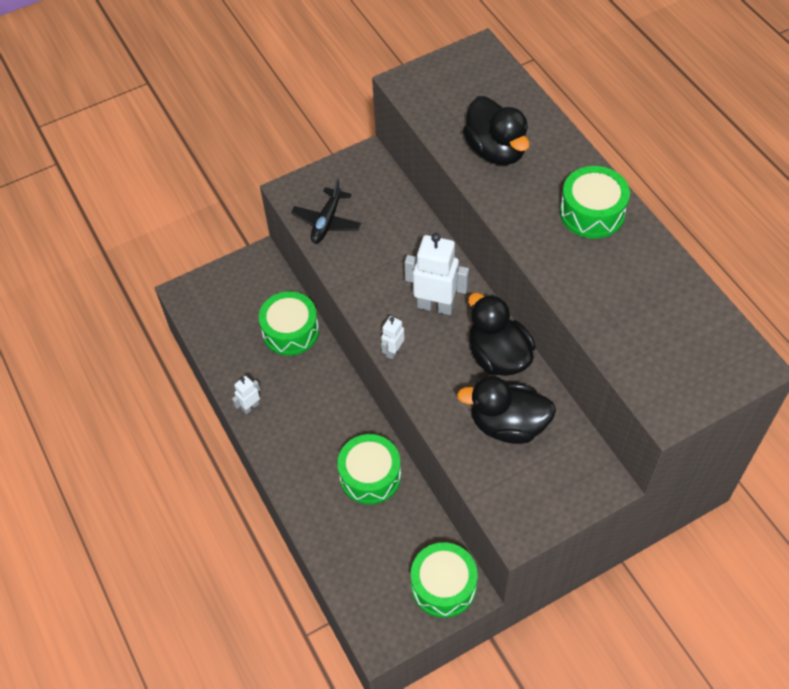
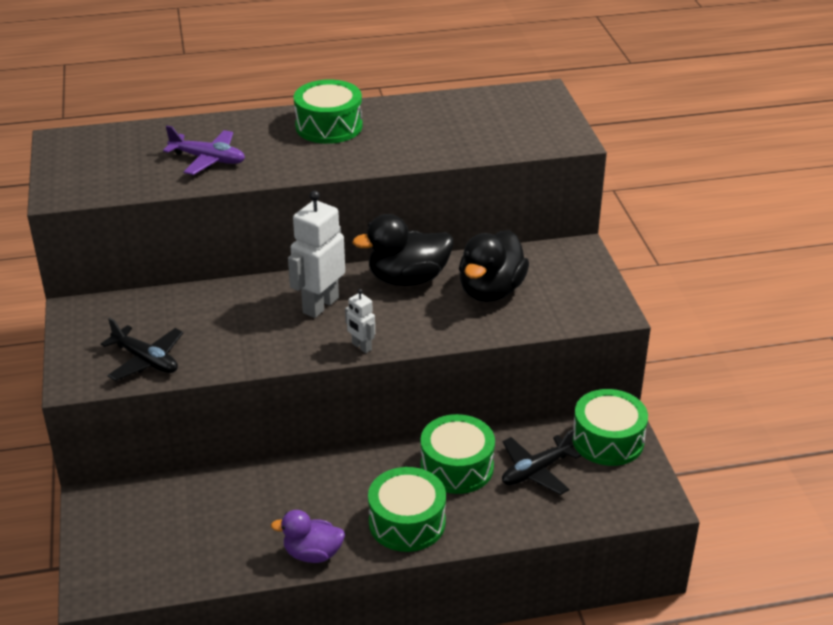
camera: 75 degrees left, 20 degrees down
(250, 407) = (312, 554): white robot -> purple duck
(290, 331) = (223, 494): green drum -> green drum (407, 522)
(385, 536) = (536, 471): none -> black plane
(496, 150) = (208, 159): black duck -> purple plane

